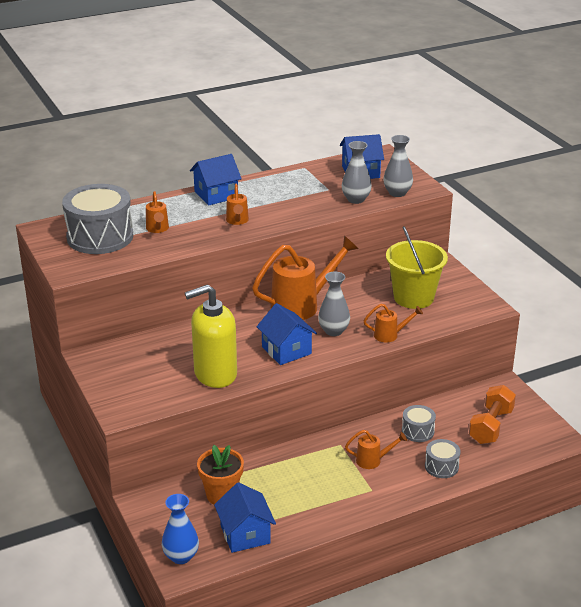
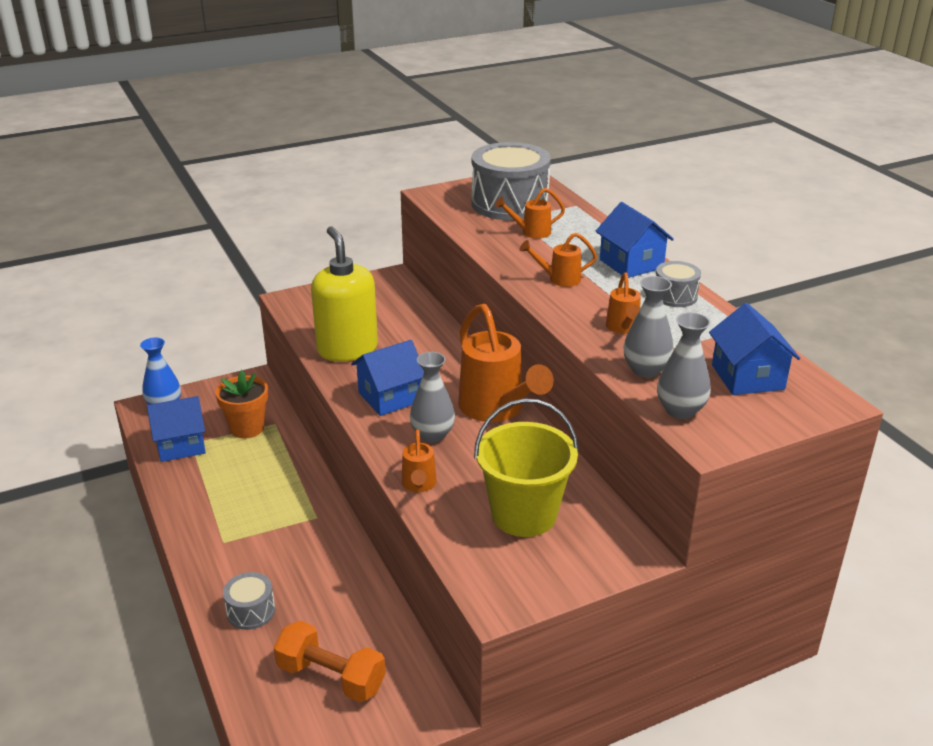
camera: 90 degrees right, 0 degrees up
(373, 460) = (278, 545): orange watering can -> orange watering can (623, 328)
(418, 431) = (331, 592): grey drum -> grey drum (675, 296)

